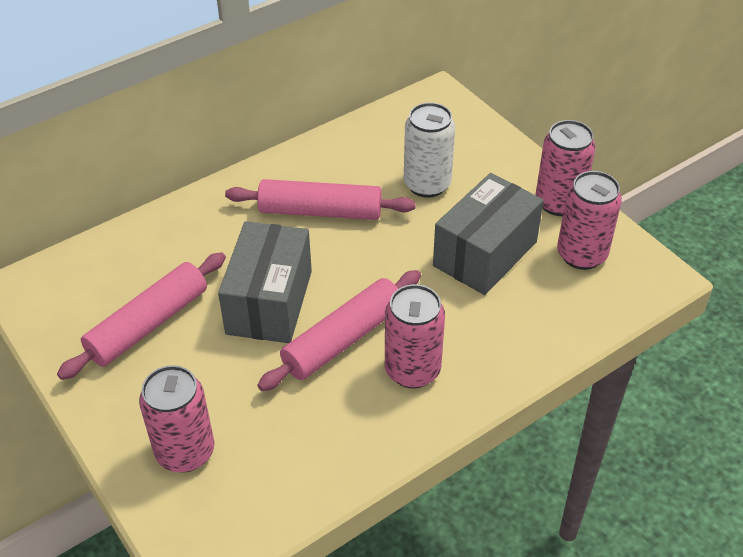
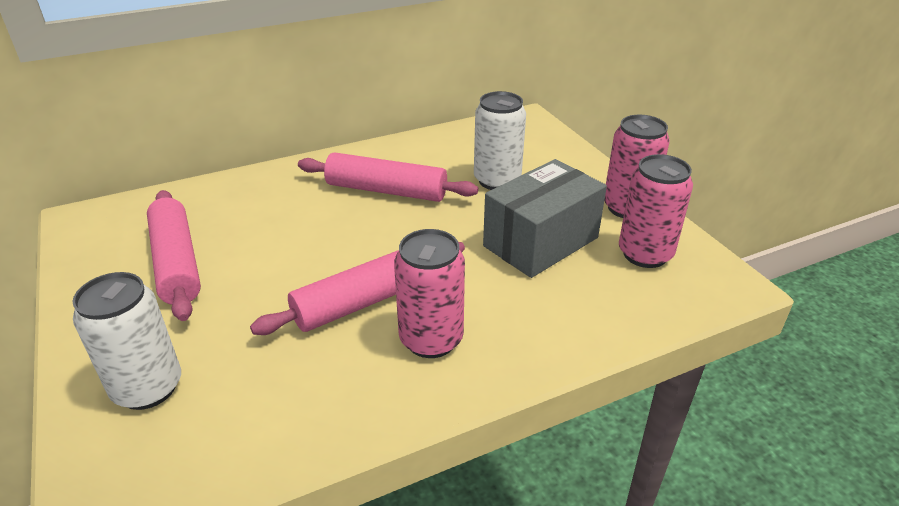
camera: 10 degrees right, 10 degrees down
(148, 324) = (177, 263): pink rolling pin -> pink rolling pin turned 75 degrees counterclockwise
(185, 452) = (148, 388): pink can -> white can
(269, 302) = (305, 258): grey box -> none

